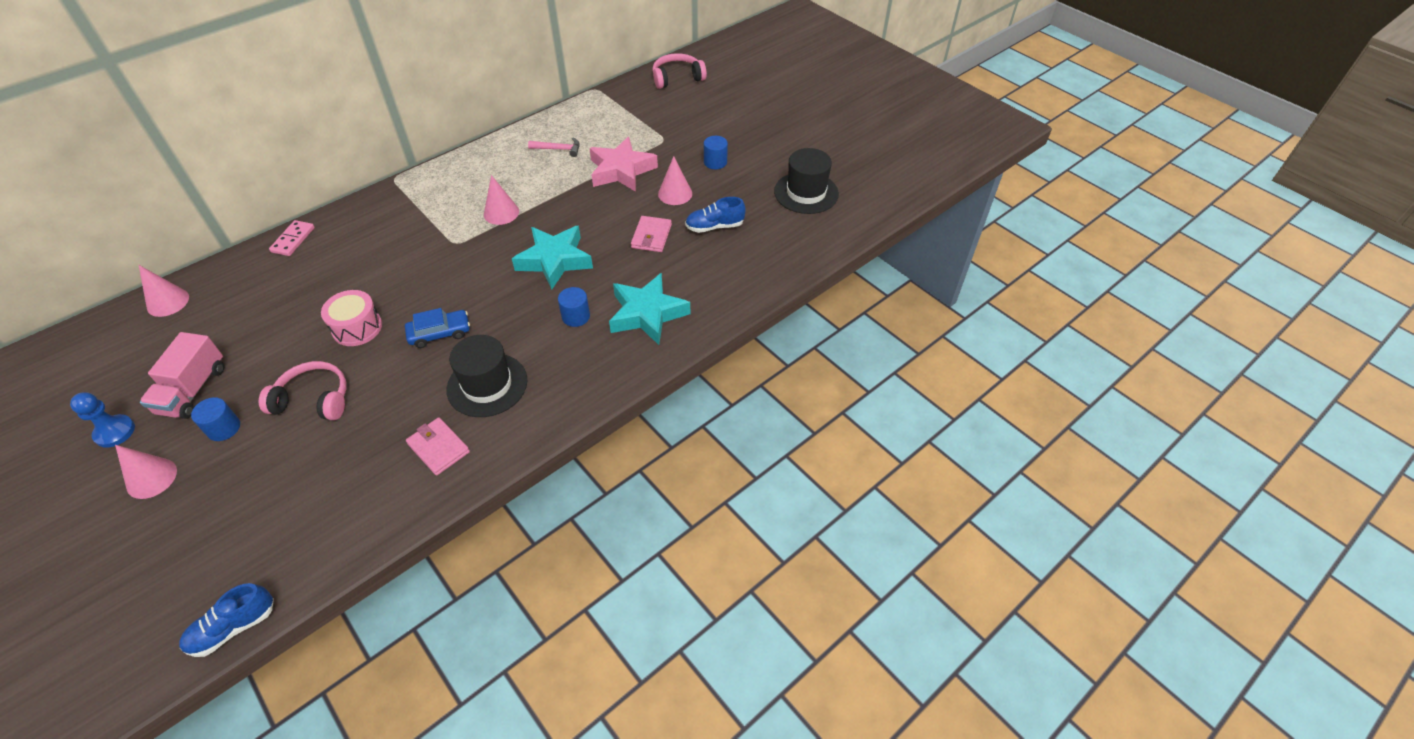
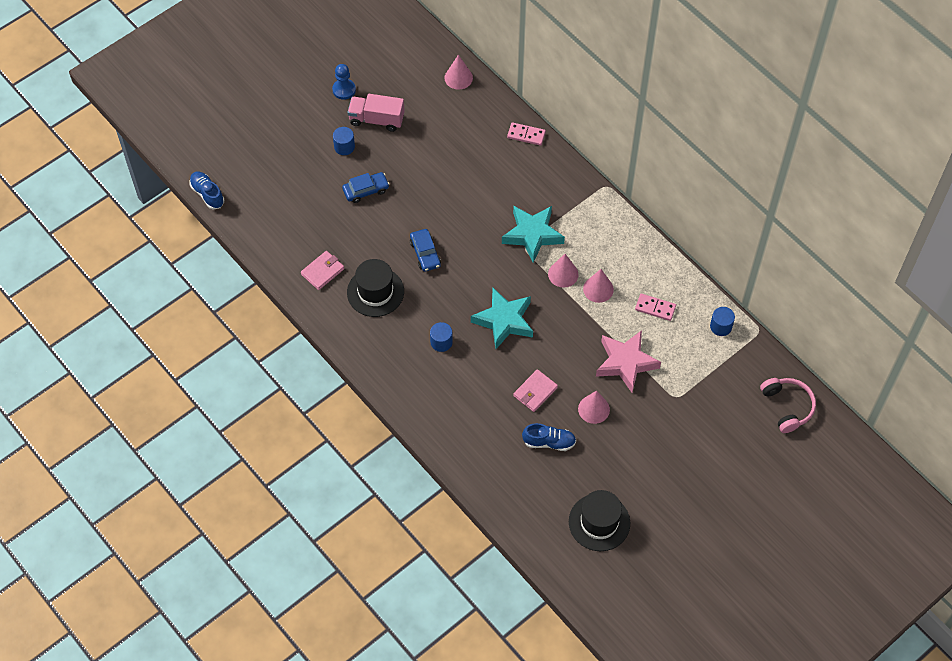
camera: 90 degrees right, 10 degrees up
(151, 478) = (308, 121): pink cone -> pink cone (598, 289)
(313, 400) = (366, 190): pink headphones -> blue car
(357, 328) = (431, 200): pink drum -> none
(558, 149) = (655, 308): pink hammer -> pink domino
(647, 314) = (443, 392): turquoise star -> turquoise star (532, 235)
(651, 236) = (535, 392): pink wallet -> pink wallet turned 60 degrees counterclockwise
(714, 226) = (549, 442): blue shoe -> blue shoe turned 105 degrees clockwise
(715, 162) = (642, 443): blue cylinder -> blue cylinder (721, 326)

